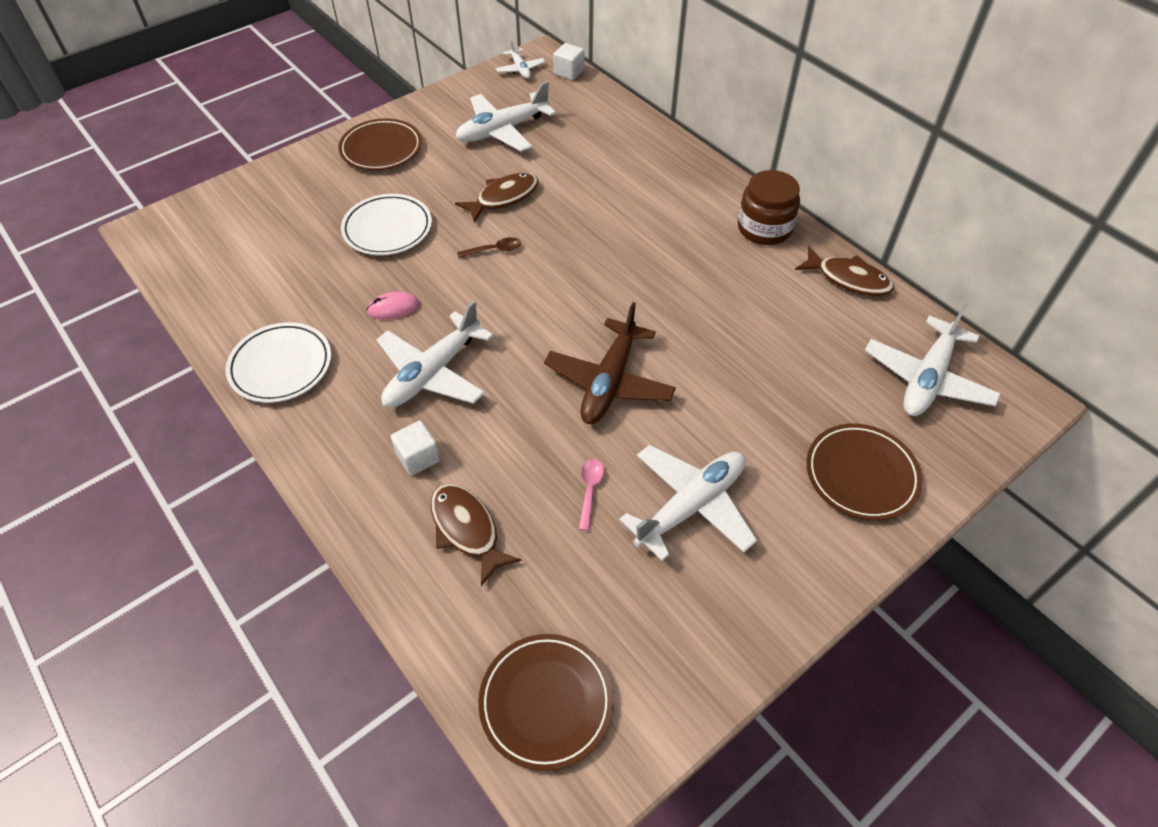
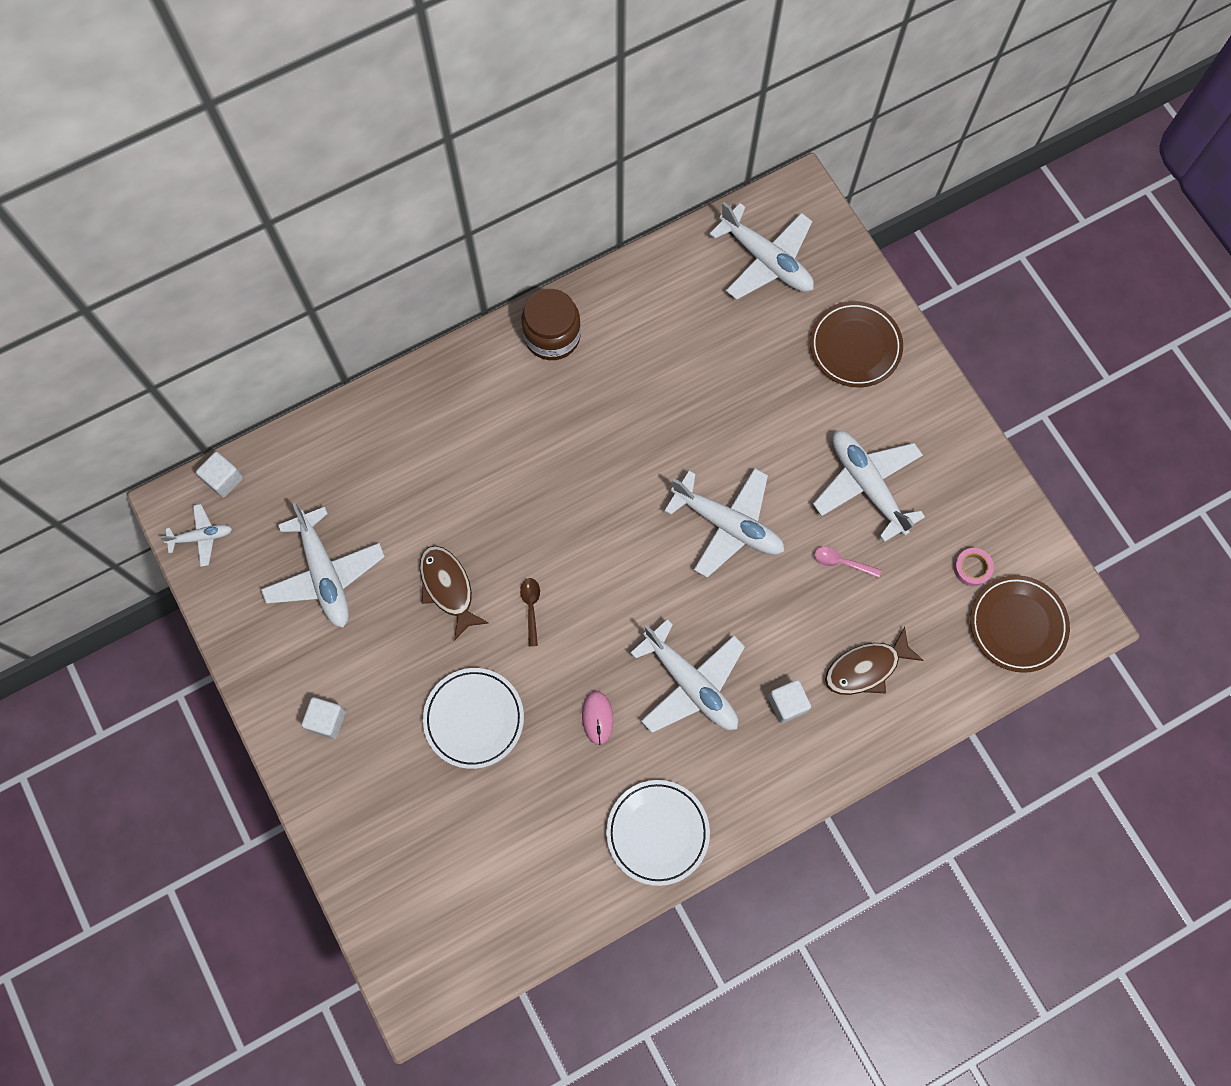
camera: 80 degrees left, 20 degrees up
(381, 149) = (327, 720): brown plate -> white cube
(609, 382) = (728, 525): brown plane -> white plane
(613, 636) = (972, 568): none -> pink tape
(848, 279) = (637, 282): brown fish -> none

